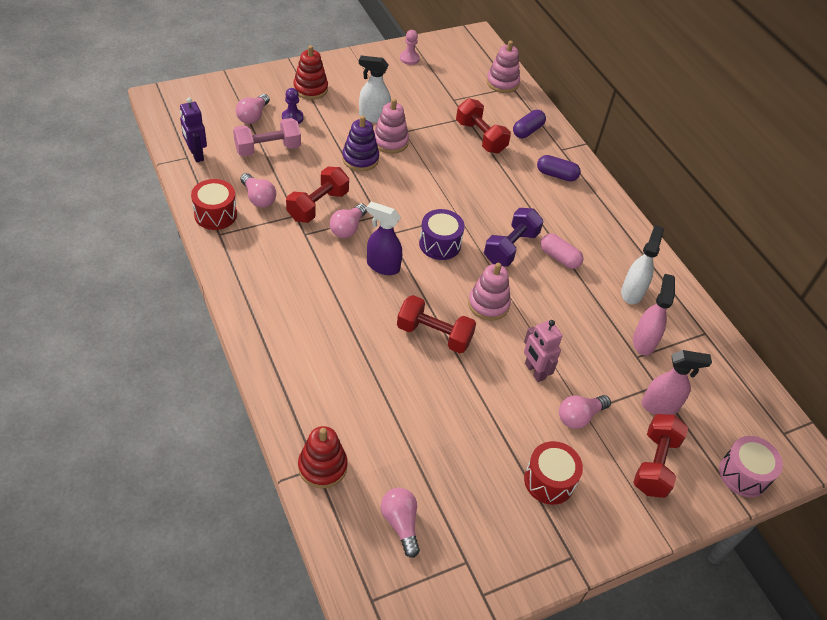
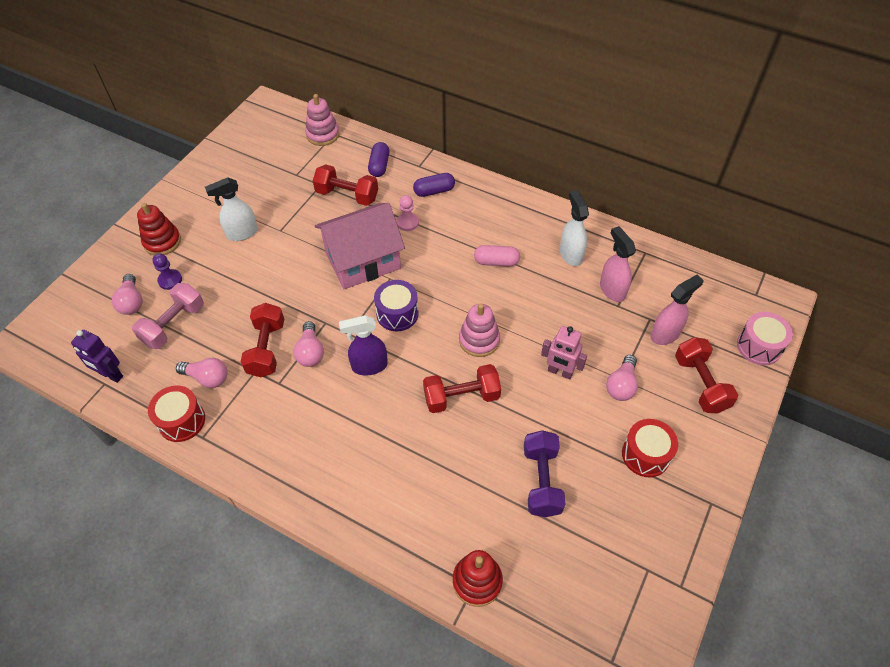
camera: 30 degrees left, 5 degrees up
(360, 159) = (265, 280): purple stacking toy -> none
(390, 142) = (276, 247): pink stacking toy -> none
(401, 524) = (576, 579): pink light bulb -> none
(409, 58) = (225, 159): pink pawn -> pink pawn (407, 222)
(448, 190) = (363, 261): none -> pink house
(510, 247) = (454, 278): purple dumbbell -> purple dumbbell (541, 481)

